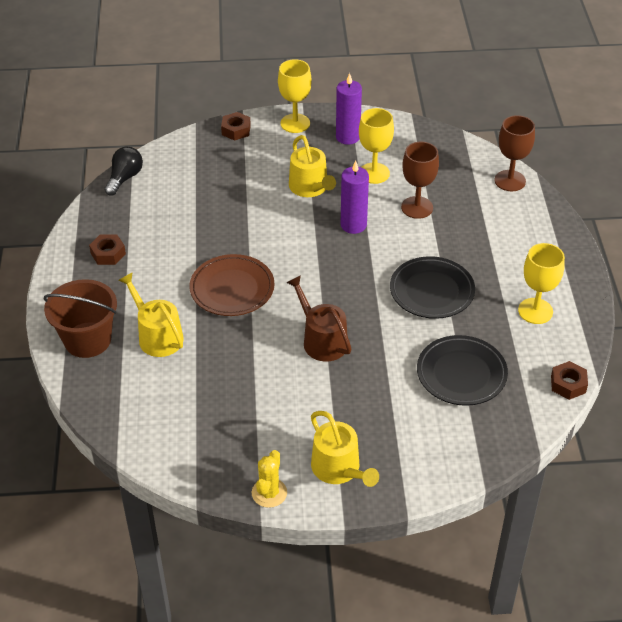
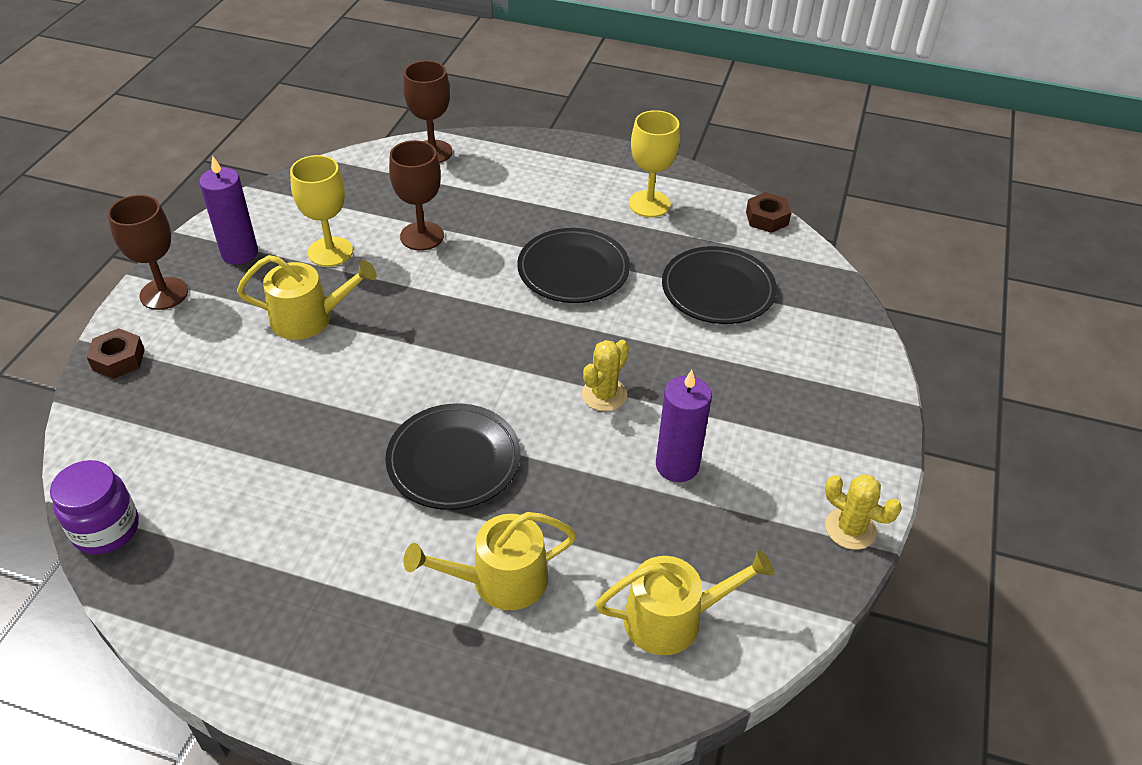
camera: 70 degrees left, 0 degrees up
(87, 340) = (458, 683): brown bucket -> none
(108, 253) = (273, 601): brown nut -> none
(124, 178) = (106, 529): black light bulb -> purple jar
(232, 289) = (454, 460): brown plate -> black plate
(295, 123) = (164, 293): yellow goblet -> brown goblet
(321, 340) = (604, 394): brown watering can -> yellow cactus
(339, 469) = (830, 445): yellow watering can -> yellow watering can (672, 618)
(353, 225) = (412, 300): purple candle -> purple candle (677, 465)

